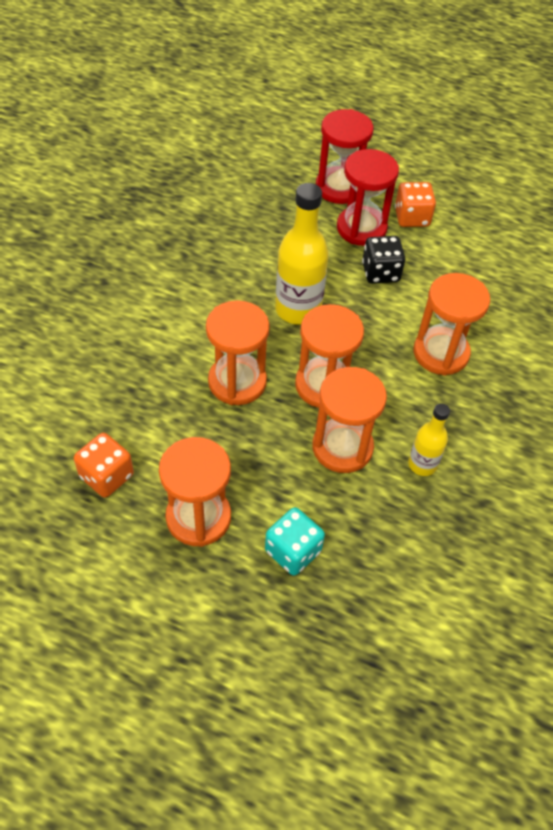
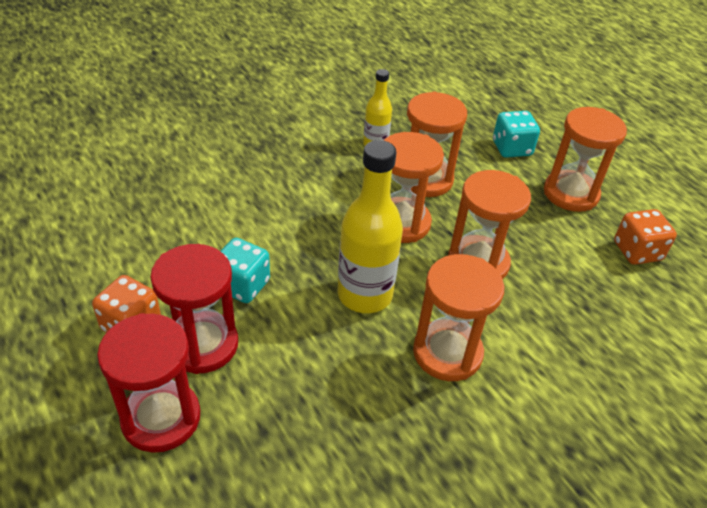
camera: 145 degrees left, 10 degrees down
(380, 272) = (242, 285): black dice -> turquoise dice
(441, 353) = (275, 195): orange hourglass -> orange hourglass (447, 353)

